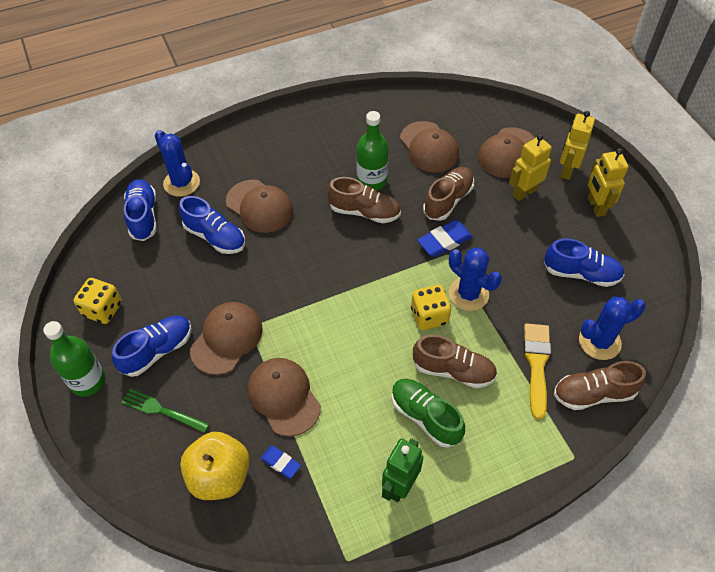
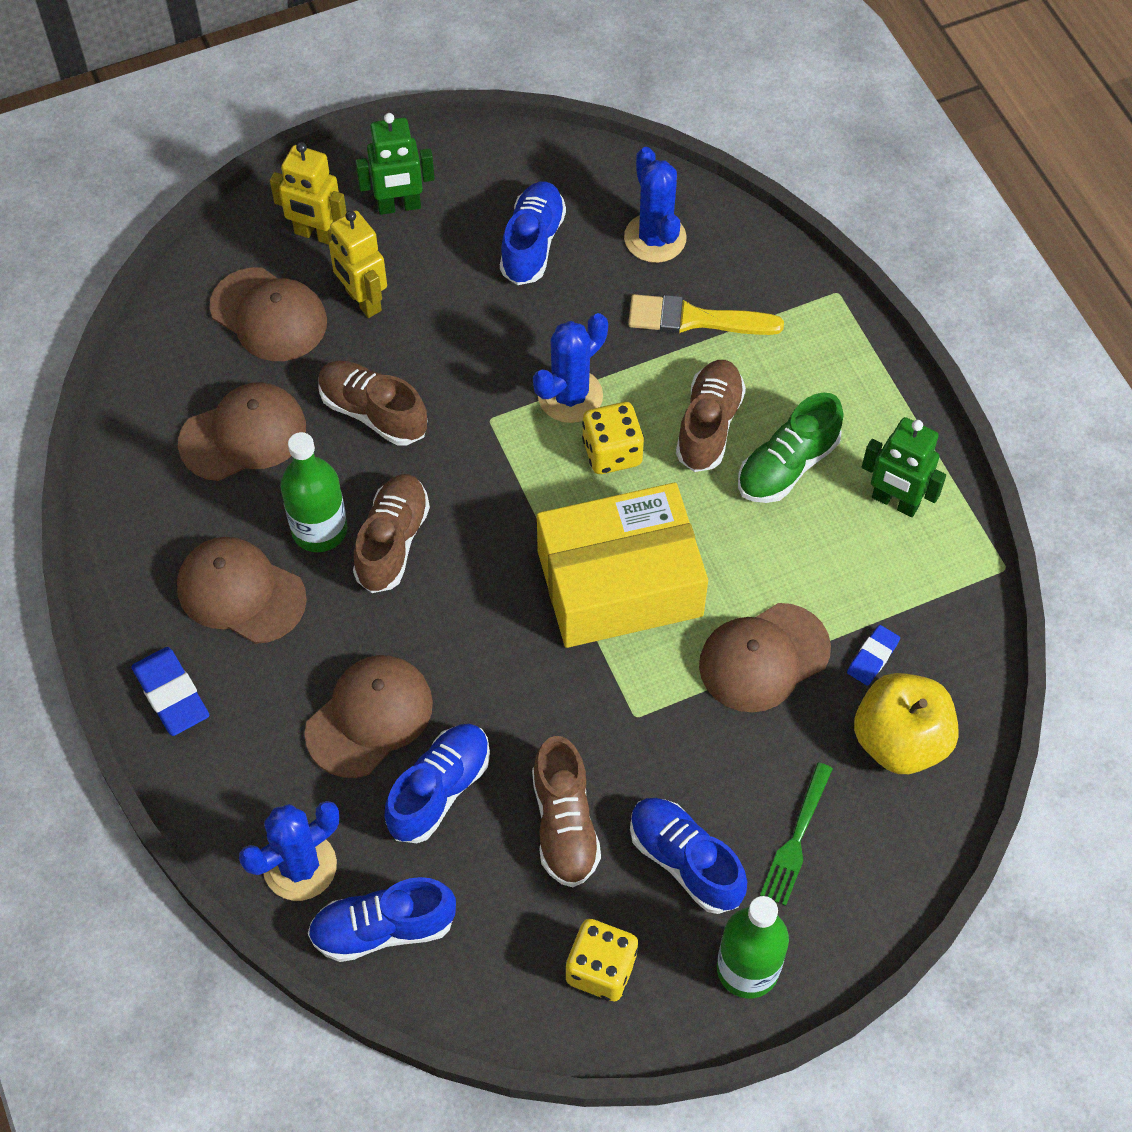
camera: 90 degrees left, 5 degrees up
(226, 339) = (659, 751): brown cap -> brown cap (240, 592)
(337, 319) = (620, 583): none -> yellow box
(444, 241) = (462, 423): blue eraser -> blue eraser (171, 694)
(593, 394) = (740, 257): brown shoe -> brown shoe (564, 824)
(595, 206) = (399, 206): yellow robot -> green robot

